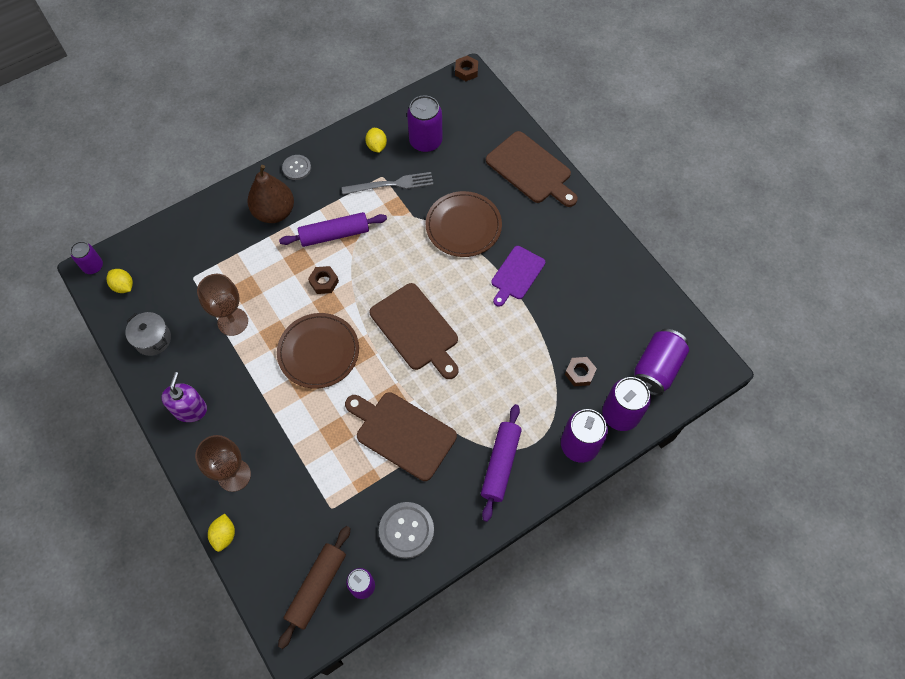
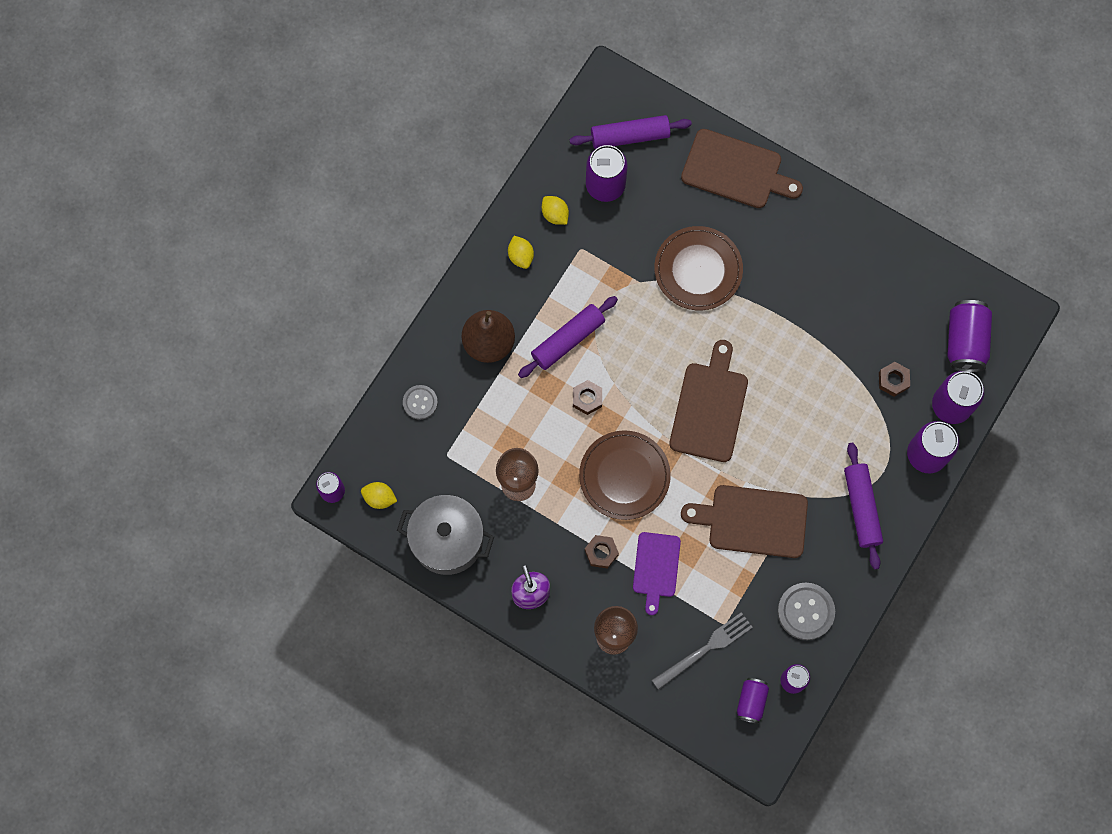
camera: 25 degrees left, 10 degrees up
(153, 339) = (447, 540): grey pot -> grey pot, size x1.70
(224, 535) = (638, 696): yellow lemon -> yellow lemon (521, 256)
(296, 168) = (482, 280): grey button -> grey button (420, 402)
(316, 587) = (751, 701): brown rolling pin -> purple can
(391, 184) = (596, 254): grey fork -> grey fork (705, 649)
(416, 329) = (709, 407): brown cutting board -> brown cutting board turned 105 degrees counterclockwise
(463, 117) = (630, 136): none -> purple rolling pin
(466, 71) = (603, 74): brown nut -> brown nut (601, 552)
(516, 275) = (780, 301): purple cutting board -> purple cutting board (656, 568)

